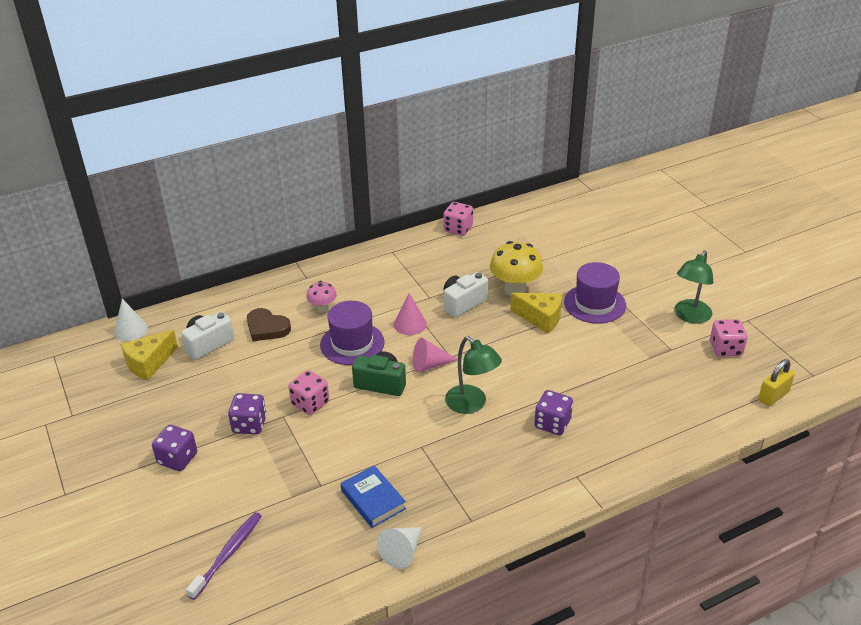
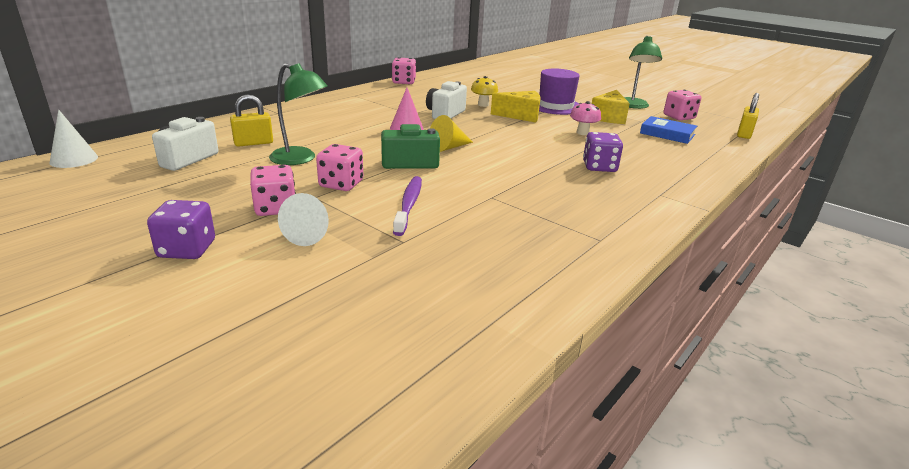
camera: 25 degrees left, 10 degrees down
(149, 363) = (109, 180): yellow cheese -> yellow cheese (608, 117)
(228, 554) = (319, 329): purple toothbrush -> purple toothbrush (409, 205)
(249, 425) = (275, 208): purple dice -> pink dice
(267, 328) = (253, 143): brown heart -> yellow padlock
(322, 308) = (309, 127): pink mushroom -> pink mushroom (582, 133)
(352, 343) = (357, 143): purple hat -> none
(373, 500) = (477, 242): blue book -> blue book (667, 134)
(402, 552) = (553, 278): white cone -> white cone (311, 233)
(429, 365) = (448, 147): pink cone -> yellow cone
(471, 404) = (513, 165): green lamp -> green lamp (300, 159)
(515, 289) = (483, 105): yellow mushroom -> yellow mushroom, size x0.56

